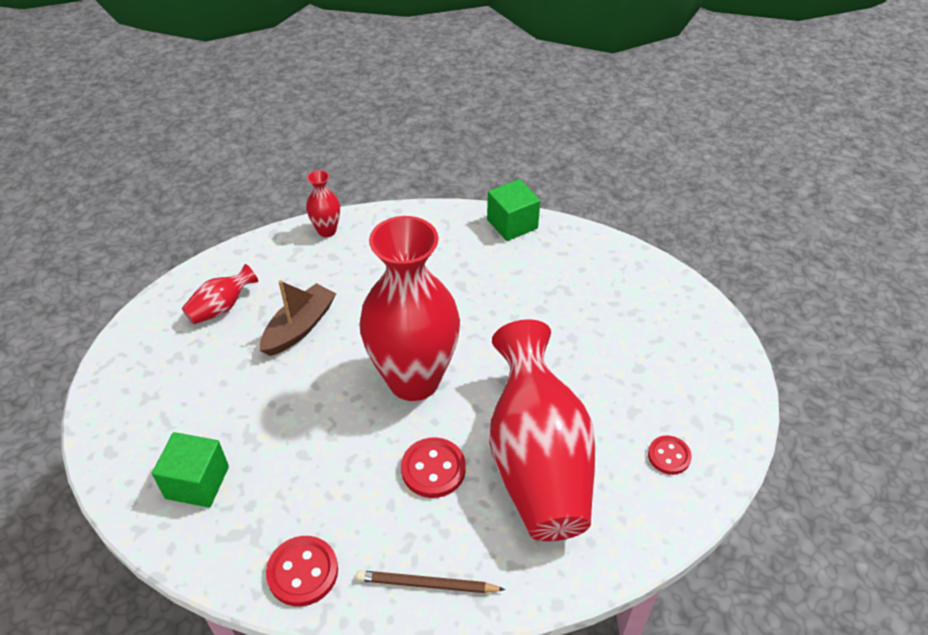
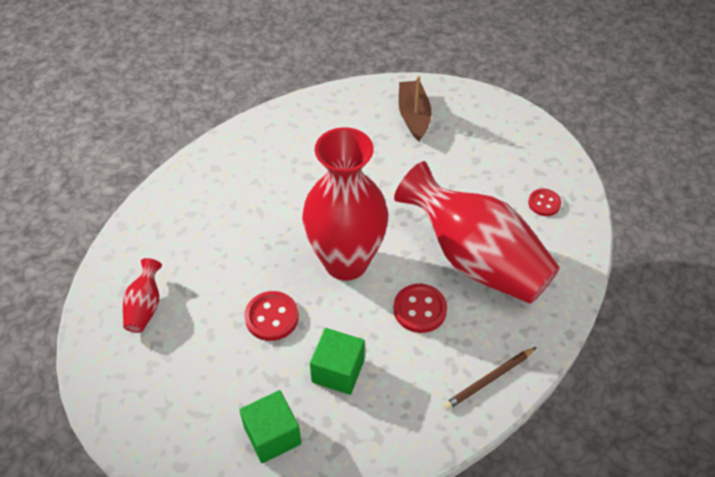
camera: 40 degrees left, 5 degrees up
(299, 327) = (224, 280): brown boat -> brown boat (413, 116)
(302, 572) = (408, 433): red button -> red button (271, 317)
(327, 231) = (163, 197): red vase -> none
(512, 224) = (298, 111): green cube -> green cube (338, 371)

